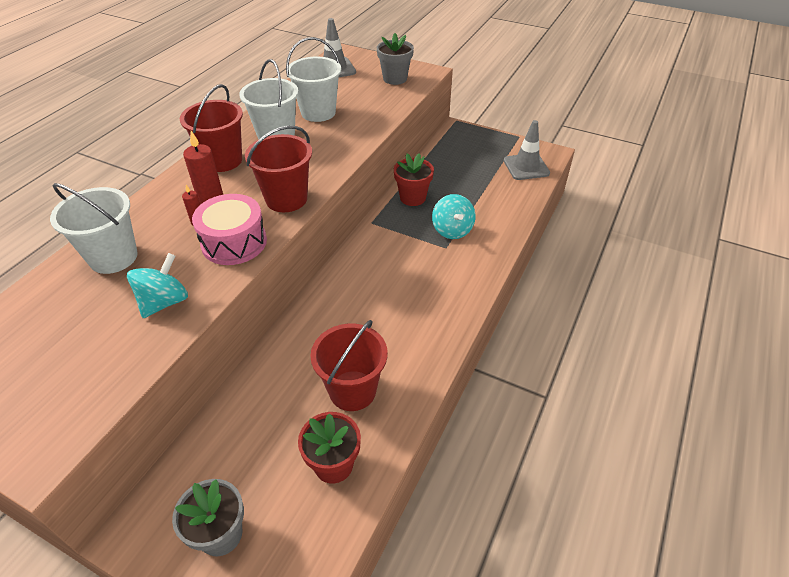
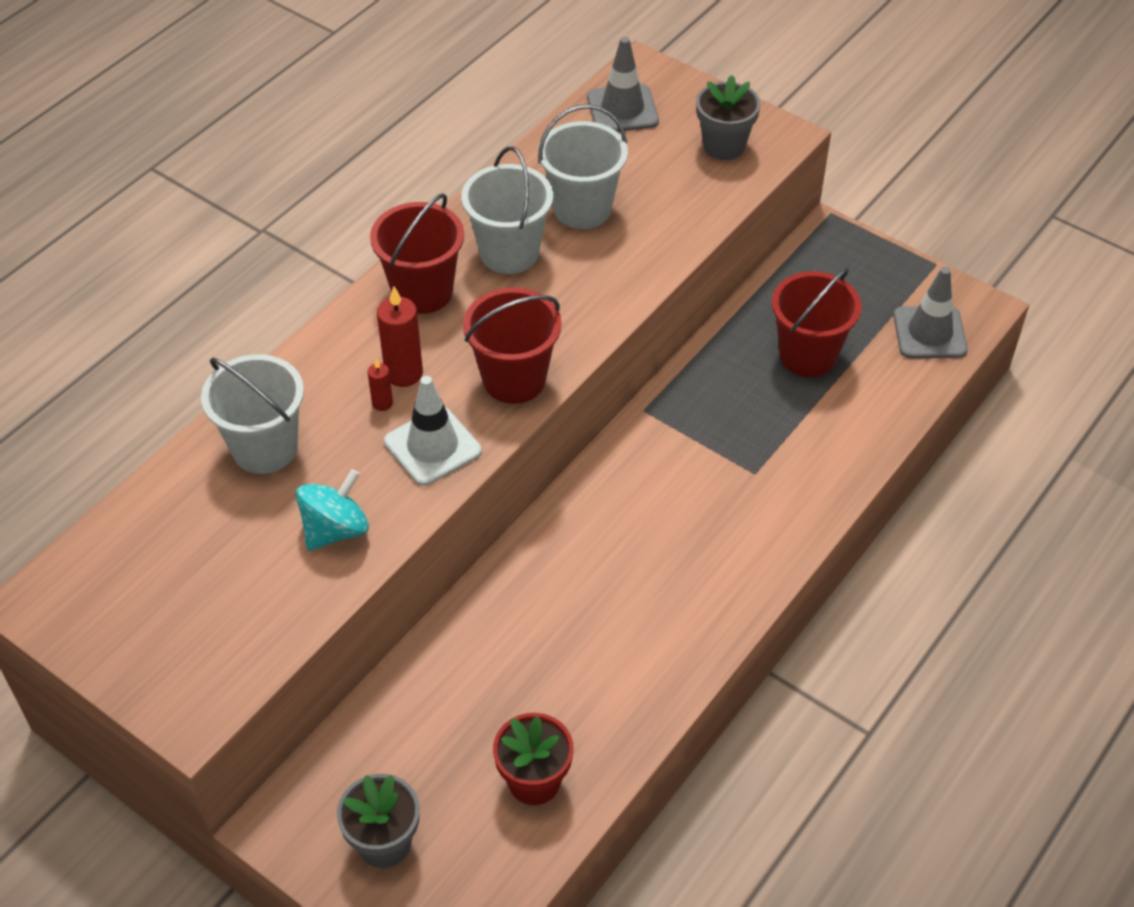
camera: 10 degrees right, 5 degrees up
(234, 242) = (432, 446): pink drum -> white traffic cone
(352, 390) = (573, 684): red bucket -> red bucket (807, 355)
(412, 198) = (720, 371): red flower pot -> none
(452, 230) = (772, 442): turquoise spinning top -> none

